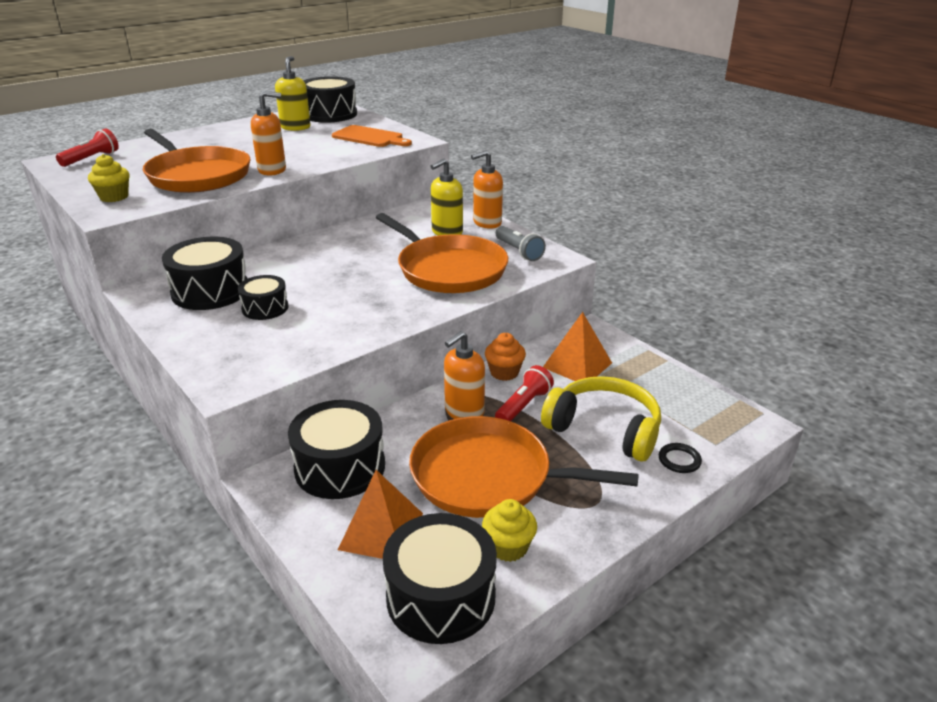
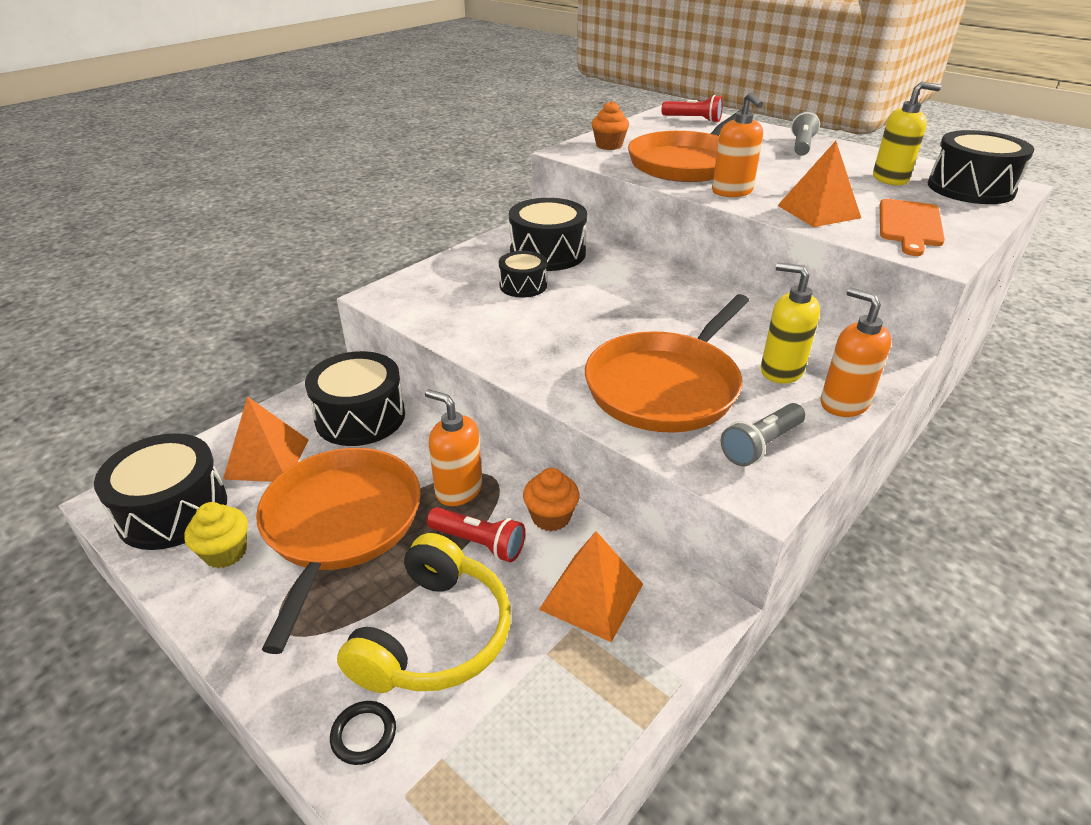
camera: 80 degrees right, 5 degrees up
(114, 197) = (609, 145): yellow cupcake -> orange cupcake
(205, 137) = (801, 146): none -> grey flashlight
(330, 153) = (818, 211): none -> orange pyramid

